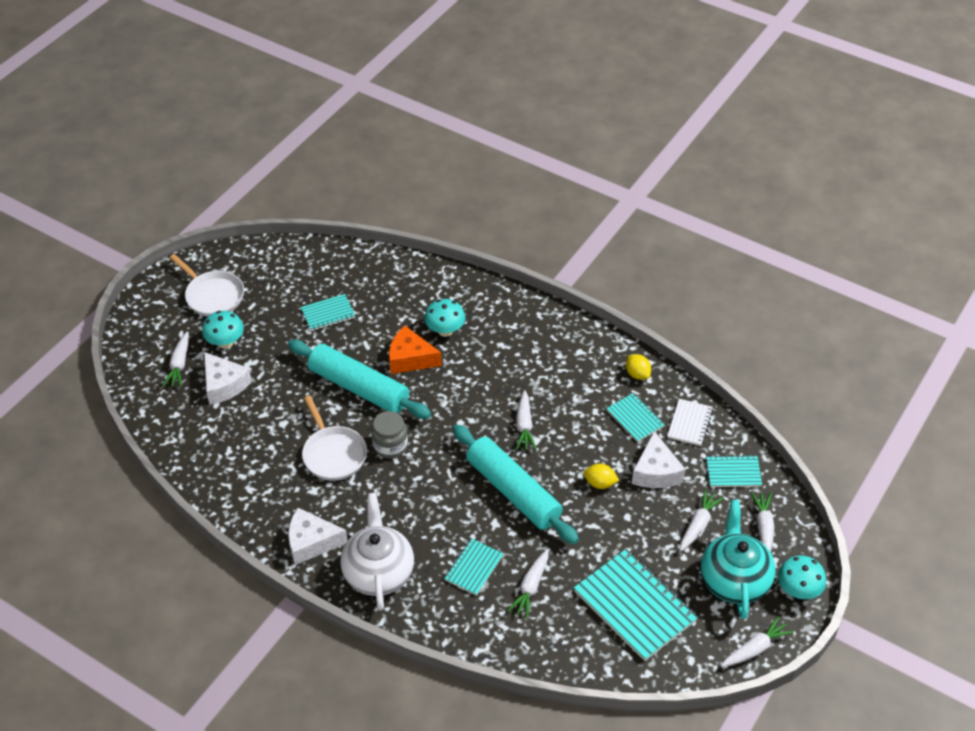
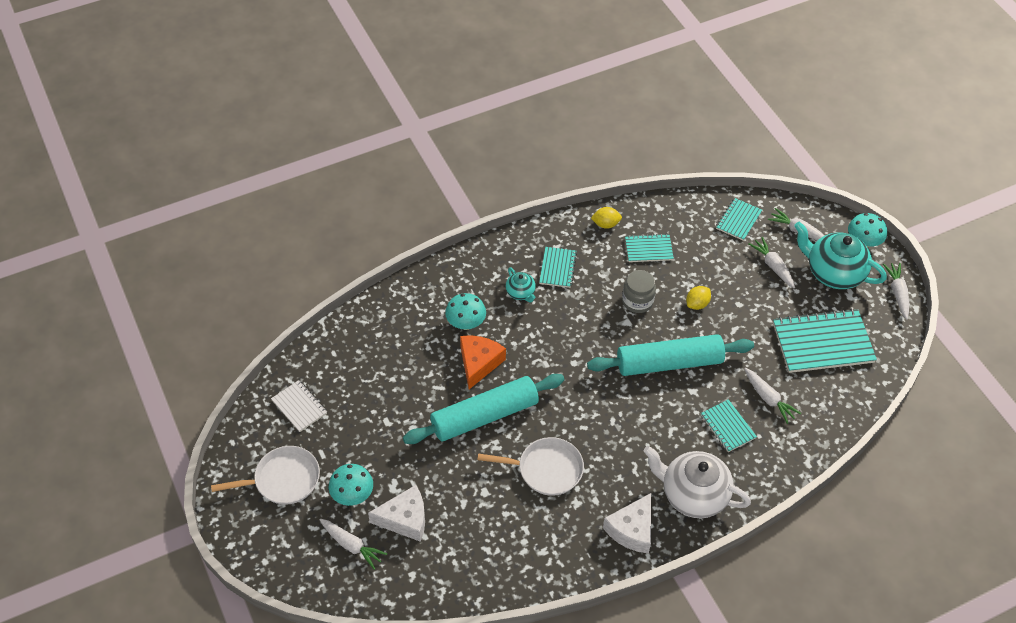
camera: 60 degrees left, 5 degrees up
(328, 314) = (379, 398): turquoise notebook -> turquoise notebook (558, 268)
(390, 446) = (566, 423): grey jar -> grey jar (637, 301)
(410, 359) = (479, 363): orange cheese -> orange cheese turned 150 degrees clockwise
(507, 351) = (520, 293): none -> turquoise teapot
(524, 426) = (607, 322): white carrot -> none
(656, 471) = (708, 264): white cheese -> none
(690, 423) = (676, 220): white notebook -> white notebook (299, 407)

